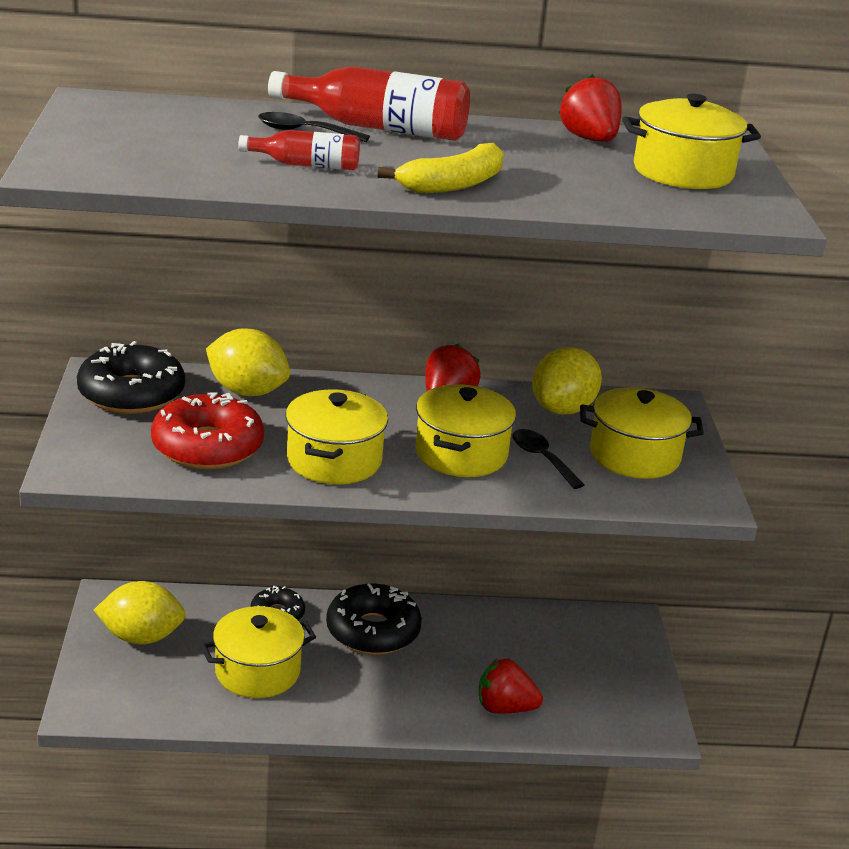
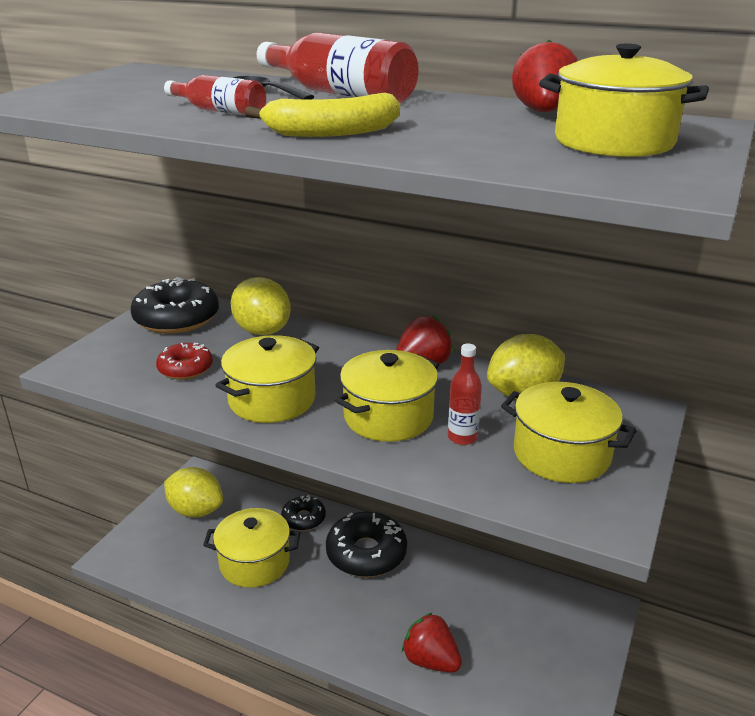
camera: 30 degrees right, 0 degrees up
(207, 447) = (185, 368): red donut -> red donut, size x0.58
(542, 459) = (462, 437): black spoon -> red bottle

